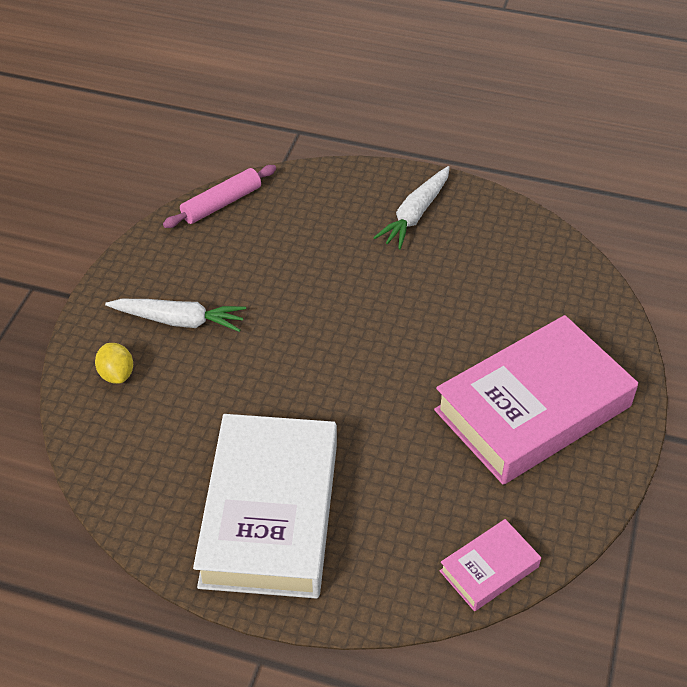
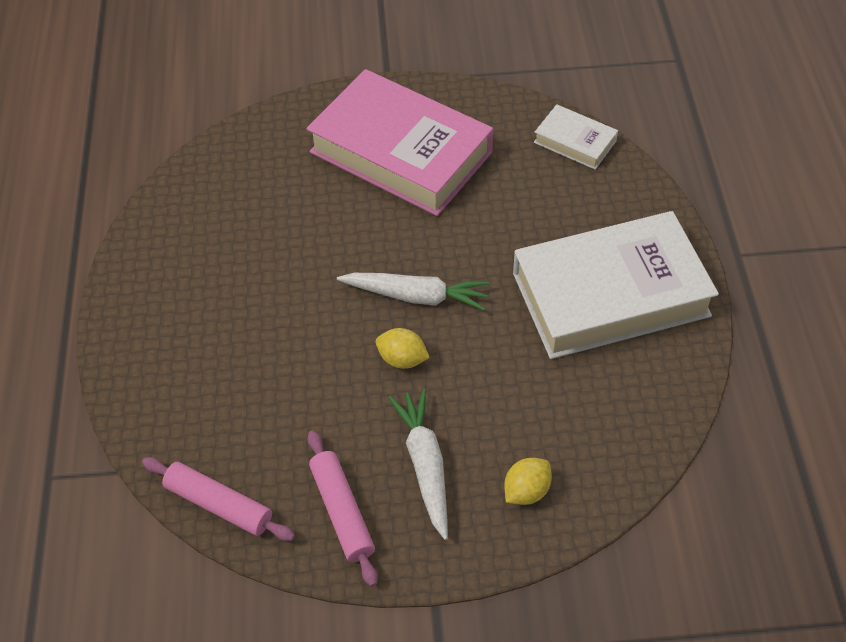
camera: 110 degrees left, 5 degrees up
(173, 264) = (342, 511): none -> pink rolling pin
(285, 336) = (402, 359): none -> yellow lemon
(415, 214) = (174, 306): white carrot -> white carrot (416, 296)
(489, 569) = (575, 142): pink book -> white book

